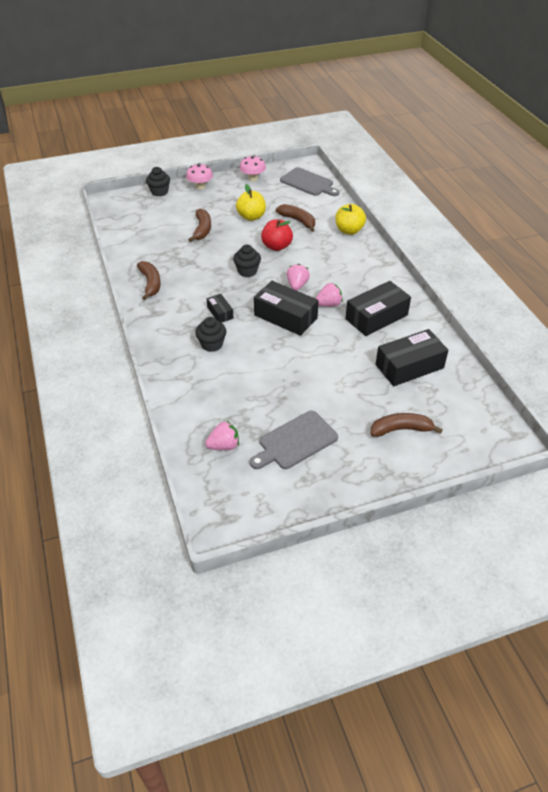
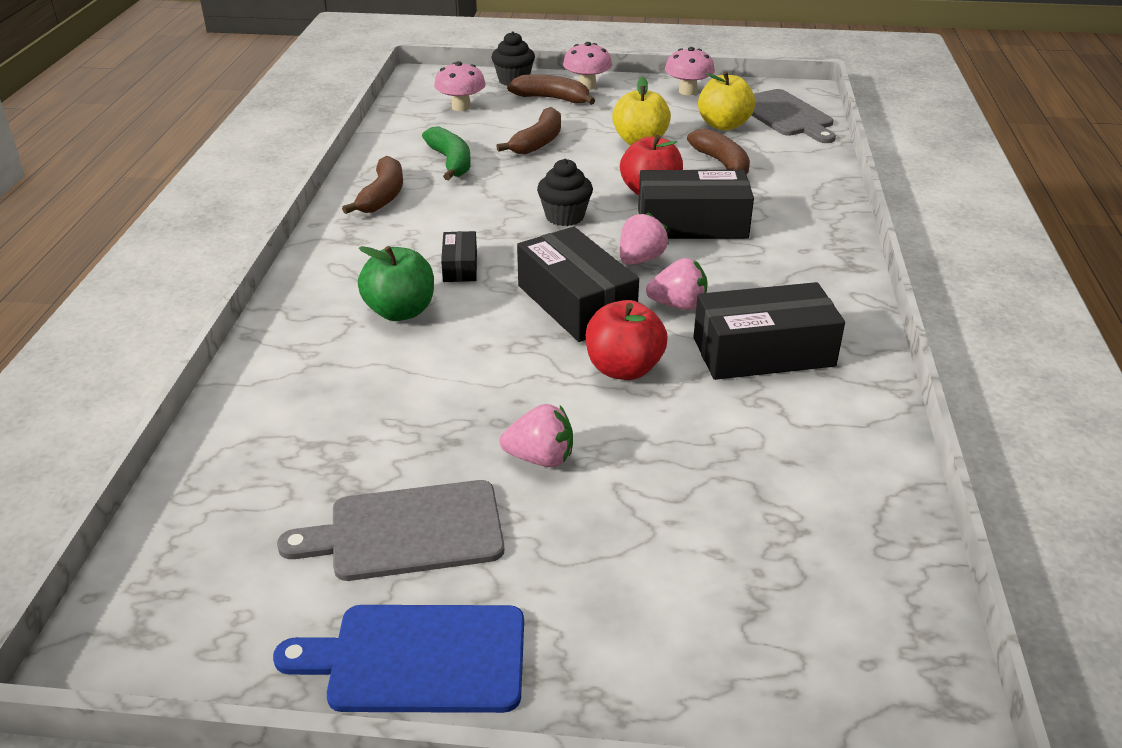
camera: 25 degrees right, 10 degrees down
(145, 217) = (461, 107): none -> pink mushroom
(168, 254) = (451, 162): none -> green banana
(212, 344) = (400, 311): black cupcake -> green apple
(224, 446) = (263, 490): pink strawberry -> pink strawberry (540, 458)
(327, 342) = (624, 369): none -> red apple
(336, 486) = (417, 658): none -> blue cutting board
(349, 230) = (812, 198): yellow apple -> yellow apple (723, 125)
(401, 429) = (659, 588): brown banana -> brown banana (552, 99)
(409, 366) = (771, 464): black box -> black box (692, 224)

